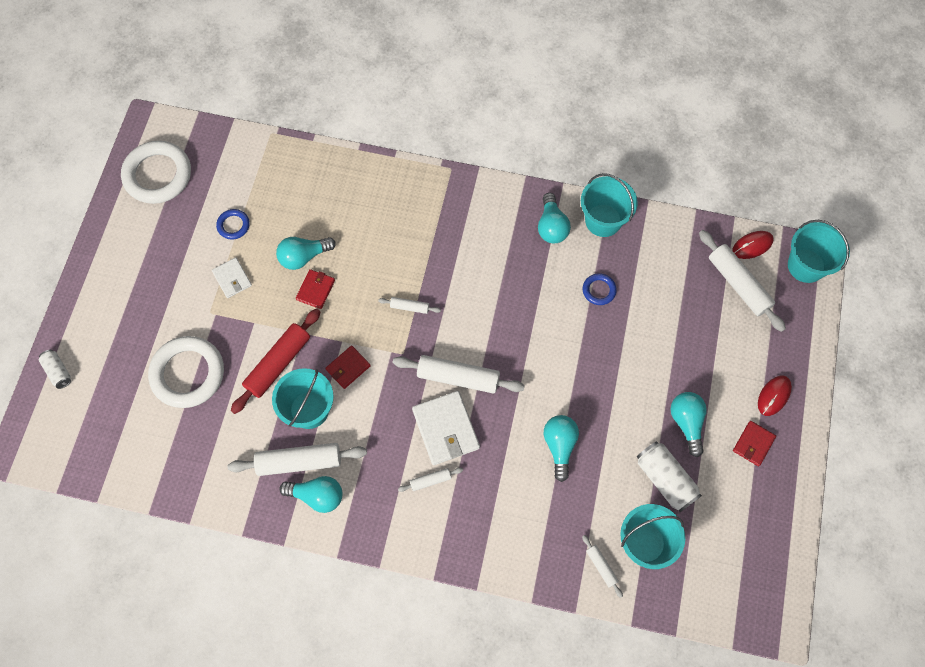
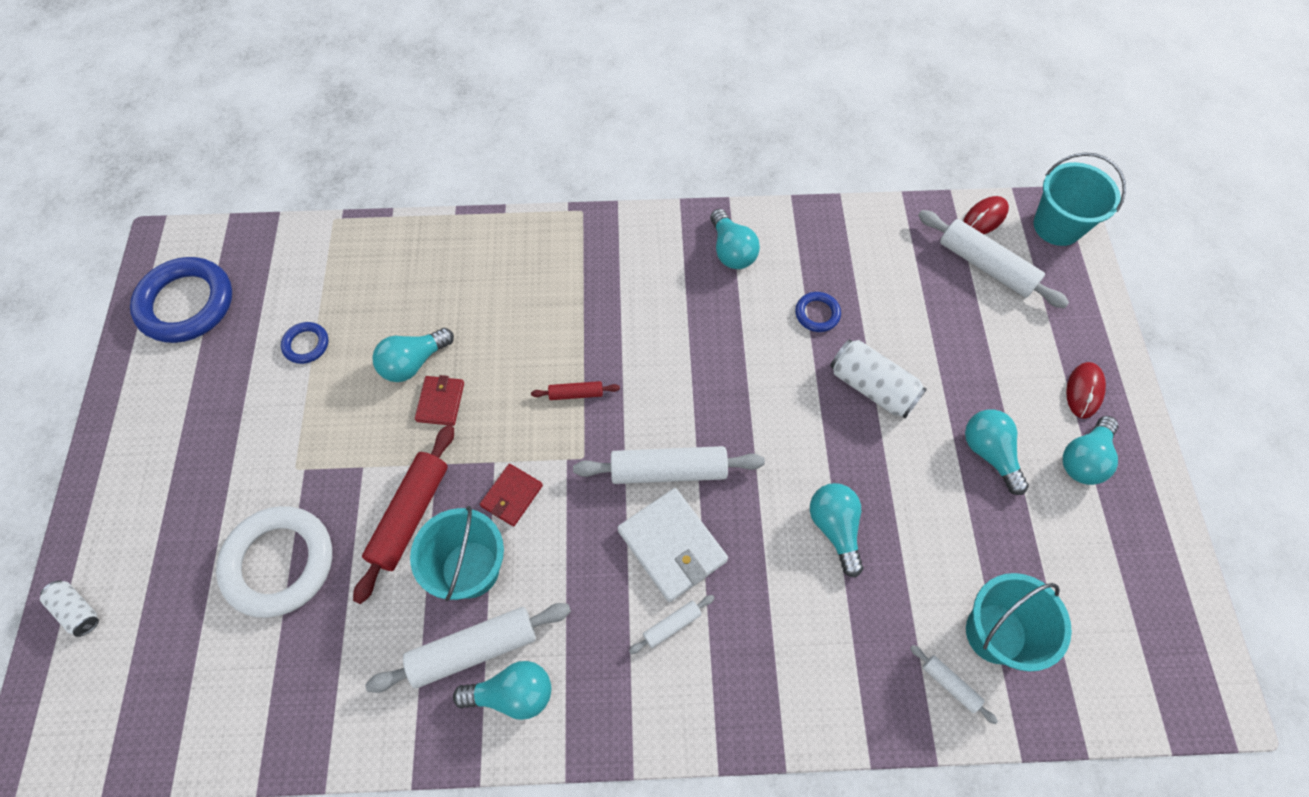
camera: 15 degrees left, 5 degrees down
(158, 175) = (186, 304): white ring -> blue ring
(232, 278) = (318, 415): white wallet -> none
(409, 307) = (576, 393): white rolling pin -> red rolling pin
(603, 220) = (793, 229): turquoise bucket -> none
(665, 479) = (990, 536): white can -> white can (872, 387)
(753, 444) = (1084, 459): red wallet -> turquoise light bulb

